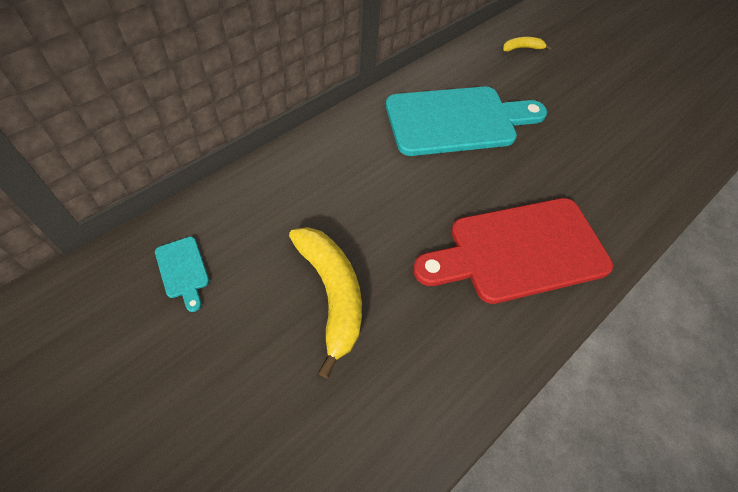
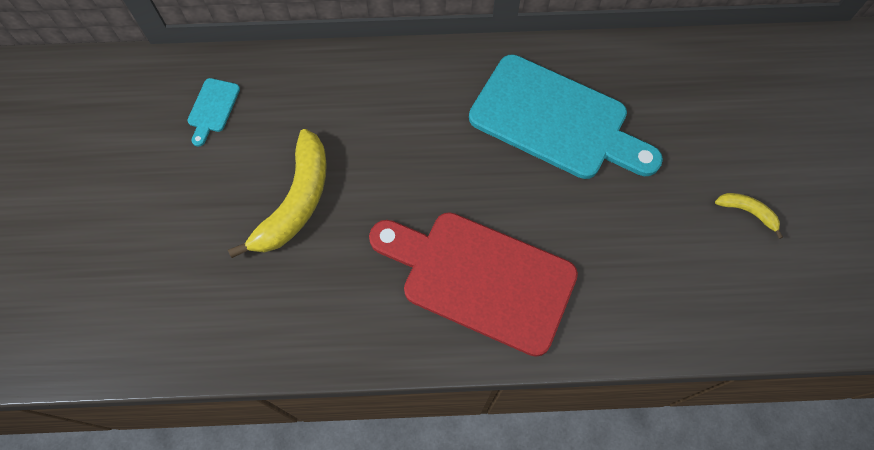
camera: 45 degrees right, 10 degrees up
(522, 48) = (721, 82): yellow banana -> yellow banana (747, 212)

